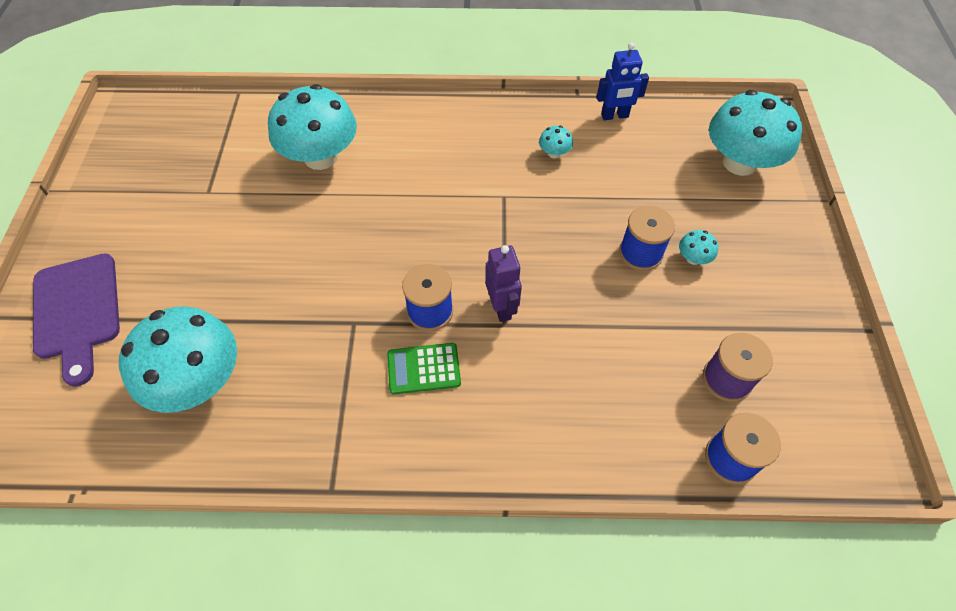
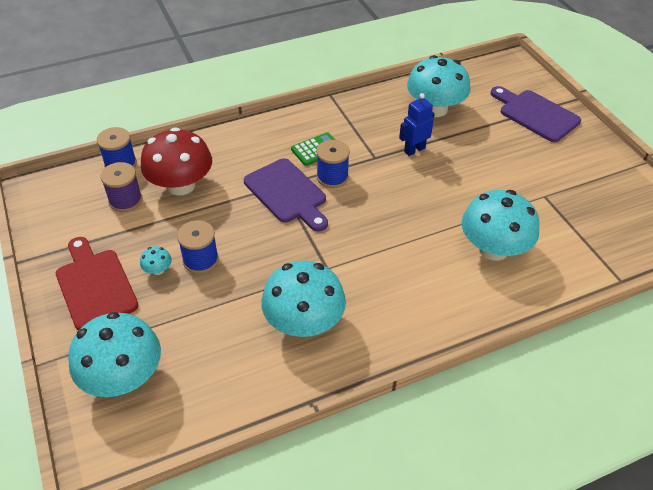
camera: 155 degrees right, 10 degrees down
(501, 307) = (287, 193): purple robot -> purple cutting board
(554, 153) = (304, 323): turquoise mushroom -> turquoise mushroom, size x2.48
(614, 116) = (261, 388): blue robot -> blue robot (414, 150)
(642, 377) = (181, 185): none -> red mushroom
(769, 264) = (95, 285): none -> red cutting board

